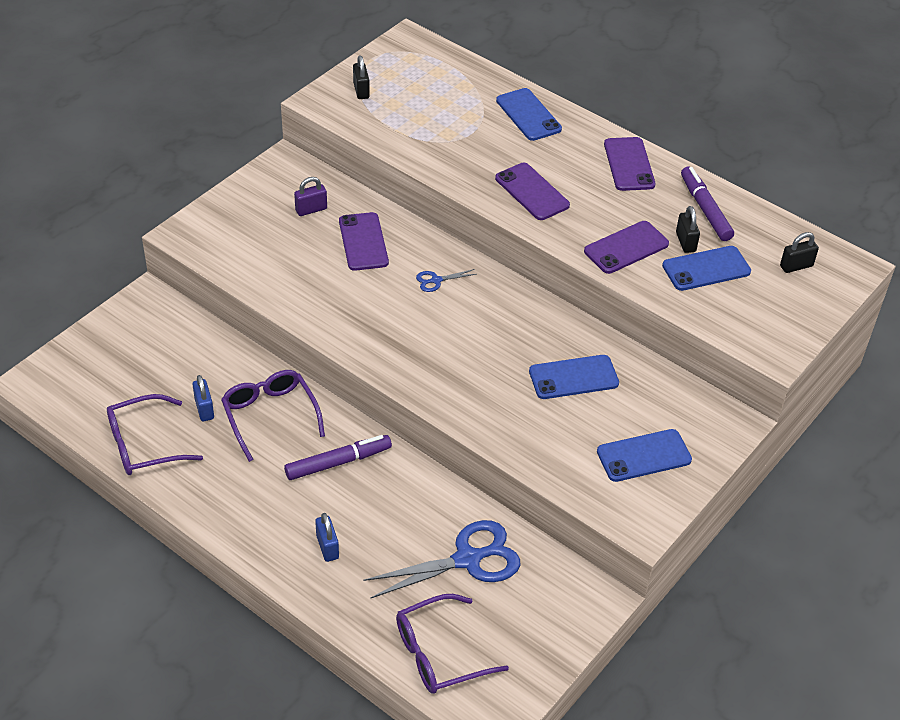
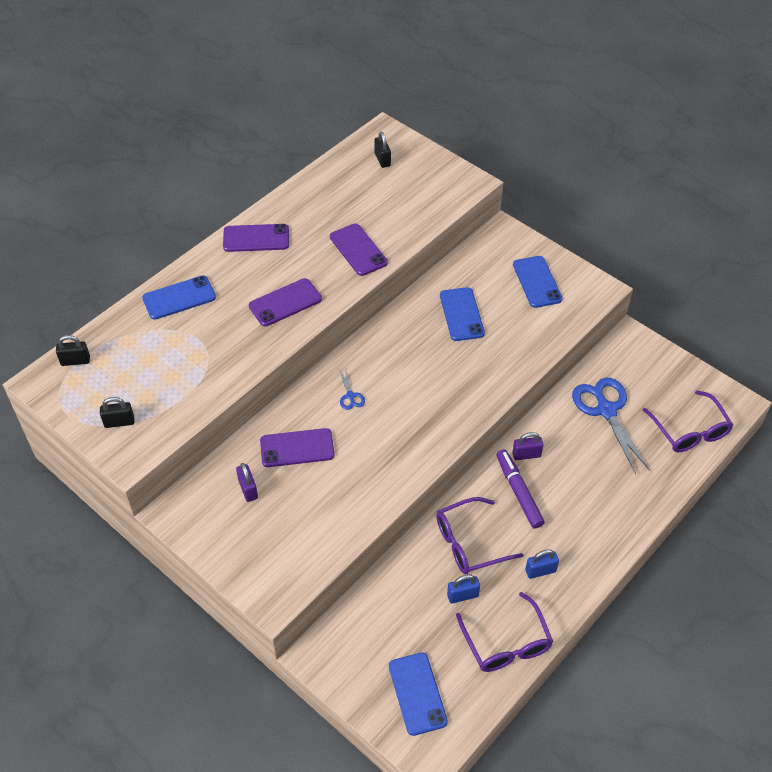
camera: 85 degrees left, 5 degrees up
(327, 547) = (604, 499): blue padlock -> blue padlock (540, 571)
(393, 472) = (526, 455): none -> purple padlock
(685, 242) = (353, 215): black padlock -> black padlock (75, 361)
(705, 209) = (316, 200): purple marker -> none
(706, 269) = (384, 207): blue phone -> blue phone (417, 693)

